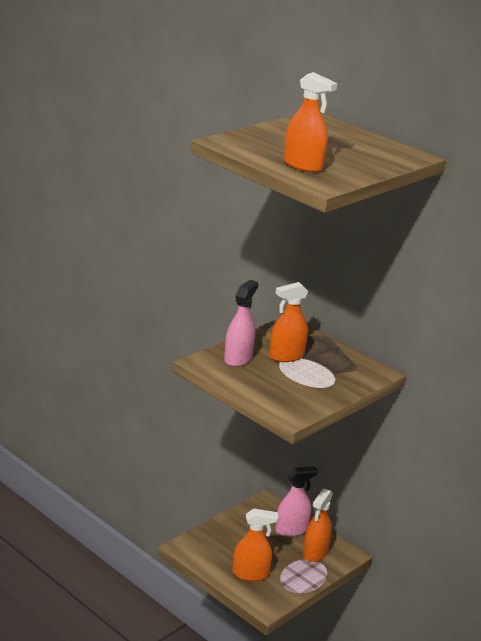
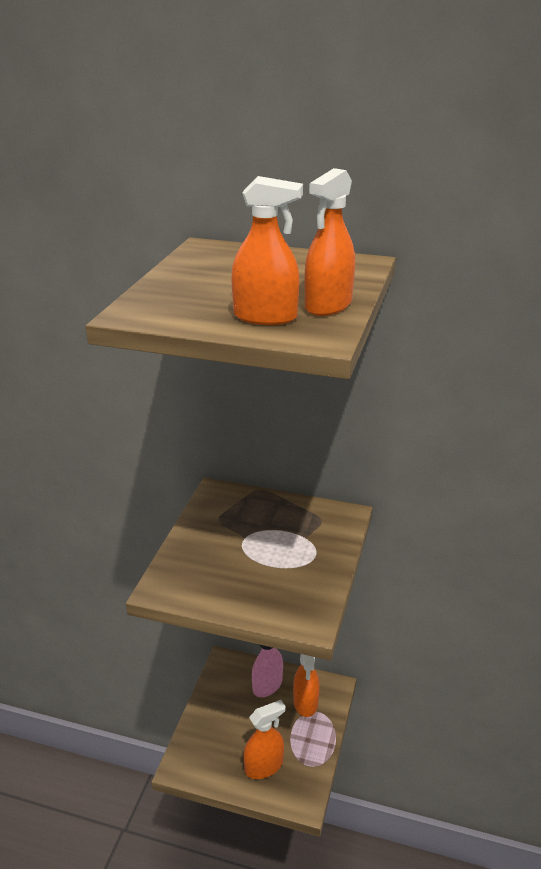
camera: 25 degrees left, 5 degrees up
(238, 358) = (195, 564): pink spray bottle -> none
(286, 356) = (243, 535): orange spray bottle -> orange spray bottle (328, 306)

